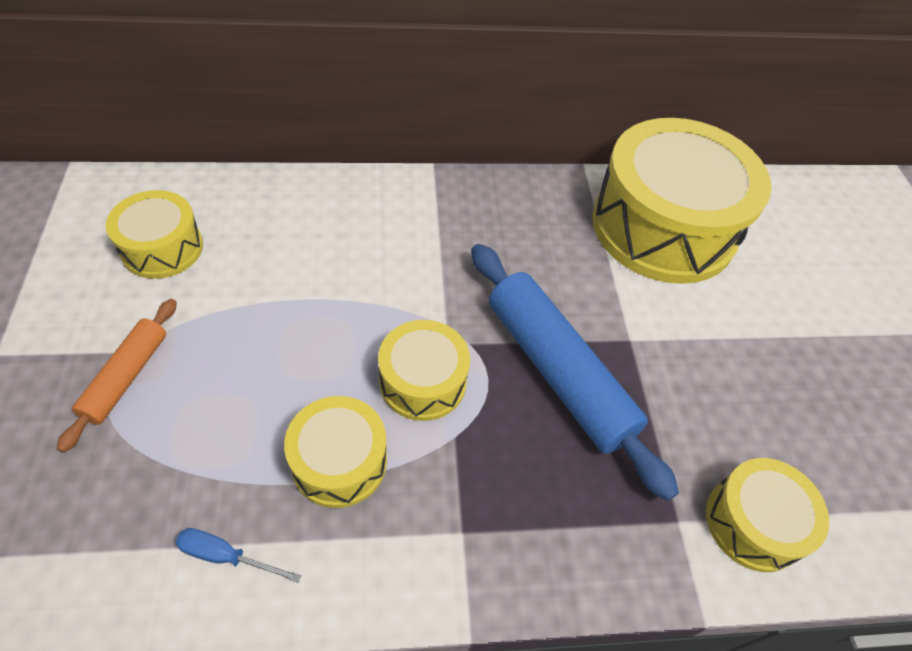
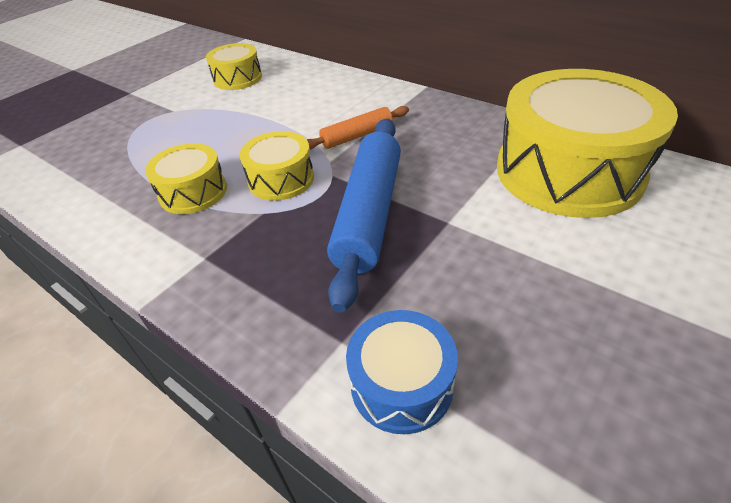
camera: 50 degrees right, 10 degrees down
(126, 377) = (159, 118): orange rolling pin -> orange rolling pin (357, 136)
(226, 556) = (99, 201): blue screwdriver -> none
(753, 523) = (401, 384): yellow drum -> blue drum

